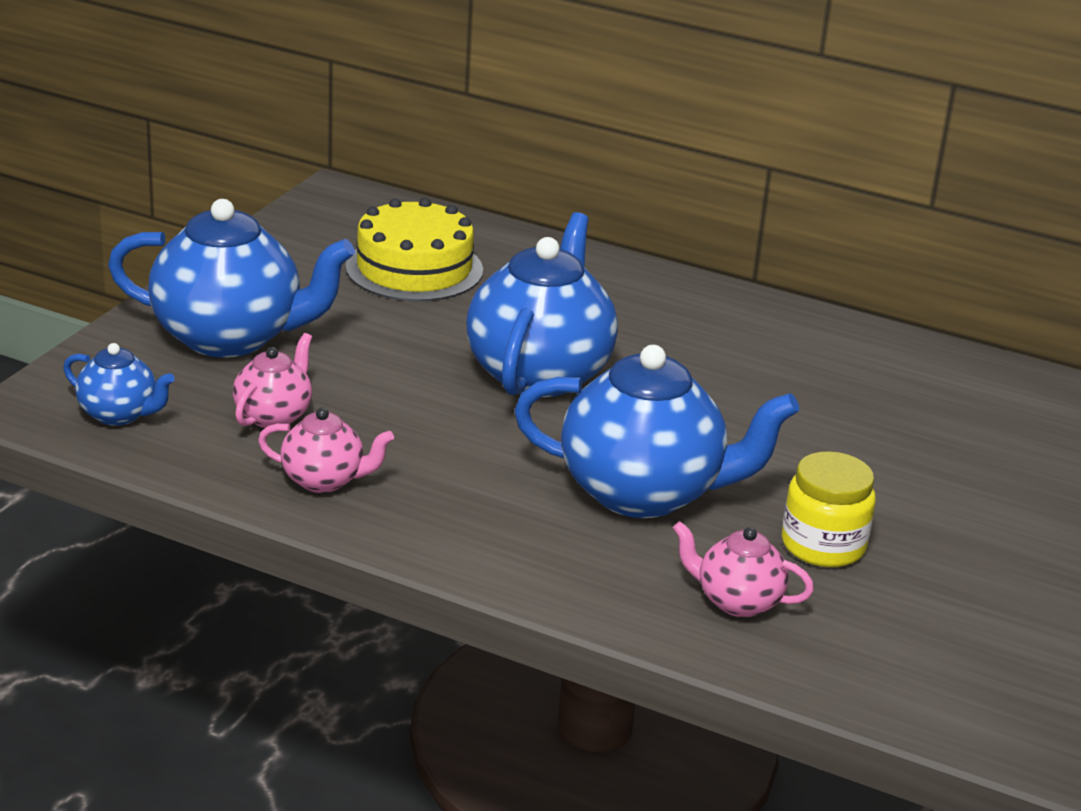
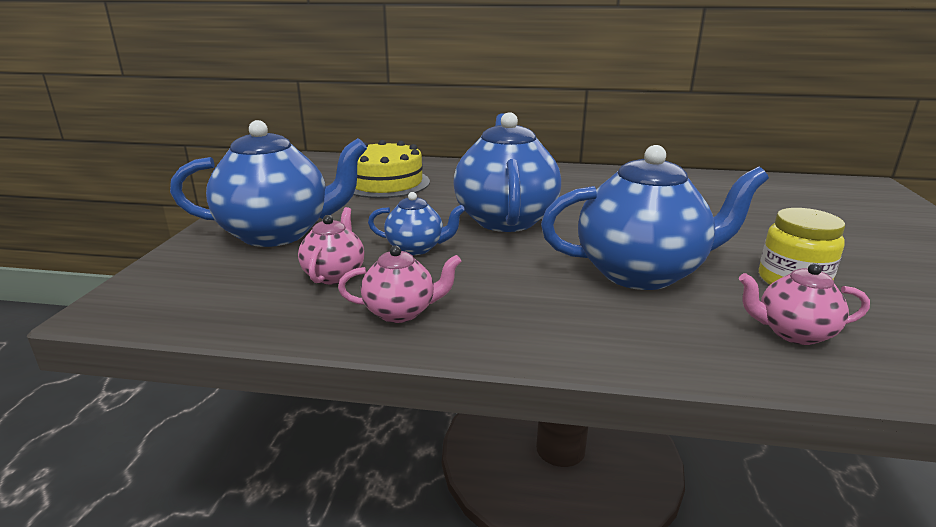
camera: 15 degrees left, 5 degrees down
(120, 414) = (201, 297): blue teapot -> blue teapot (416, 248)

